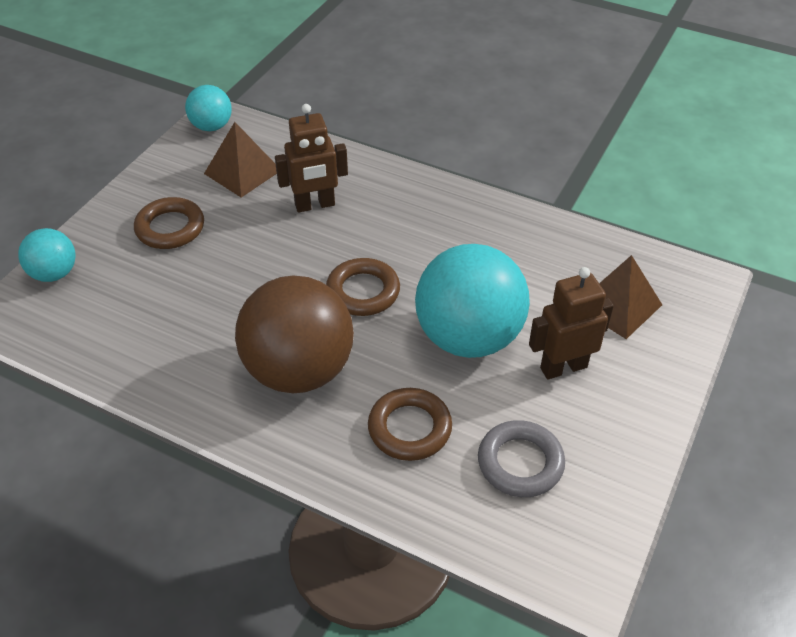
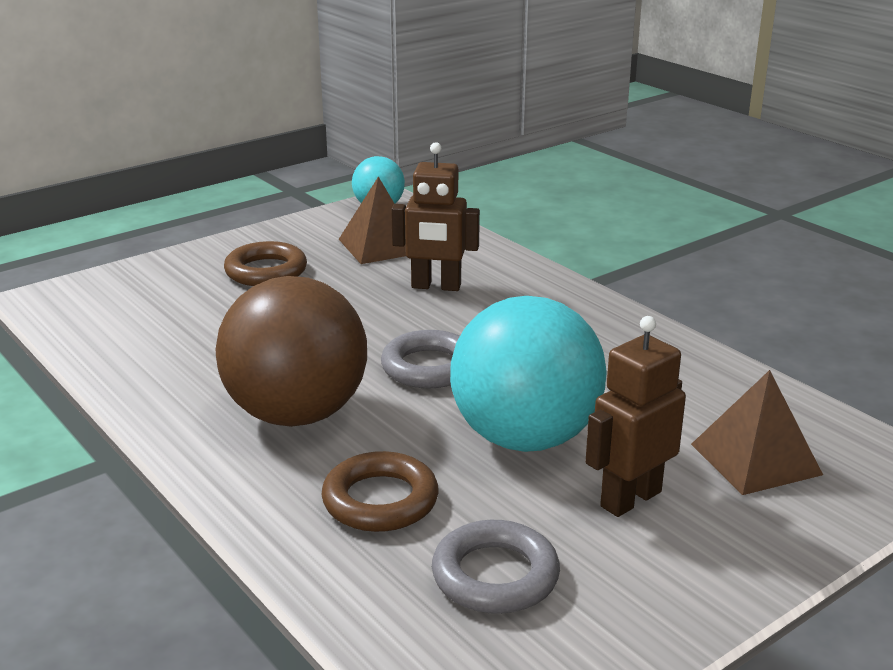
camera: 25 degrees right, 20 degrees down
(54, 273) = (122, 279): turquoise ball -> none
(363, 291) = (429, 367): brown ring -> grey ring
(563, 367) = (630, 499): brown robot -> brown robot turned 45 degrees counterclockwise

